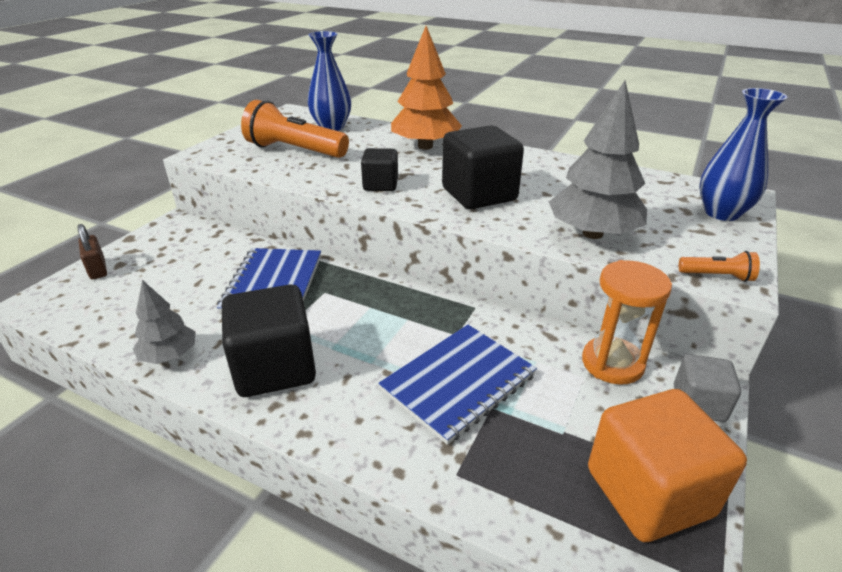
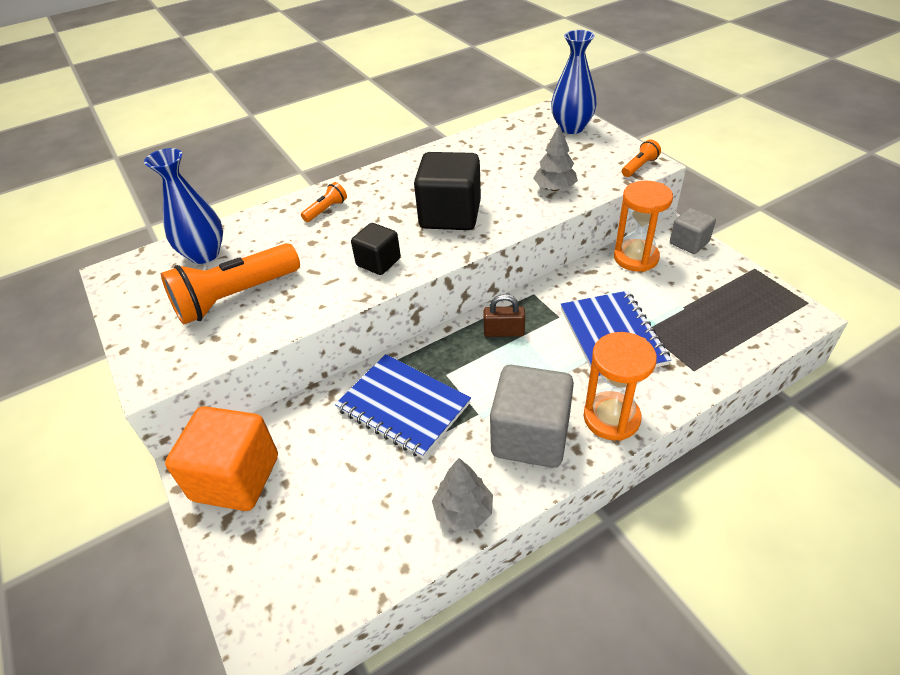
camera: 55 degrees left, 10 degrees up
(97, 269) = (241, 560): brown padlock -> brown padlock (504, 332)
(275, 367) = (530, 436): black cube -> grey cube
(331, 419) = (611, 418): none -> orange hourglass
(425, 146) = (326, 210): orange tree -> orange flashlight
(592, 233) = (554, 188): grey tree -> grey tree, size x0.57
(648, 492) = (743, 296): orange cube -> orange cube (236, 478)

